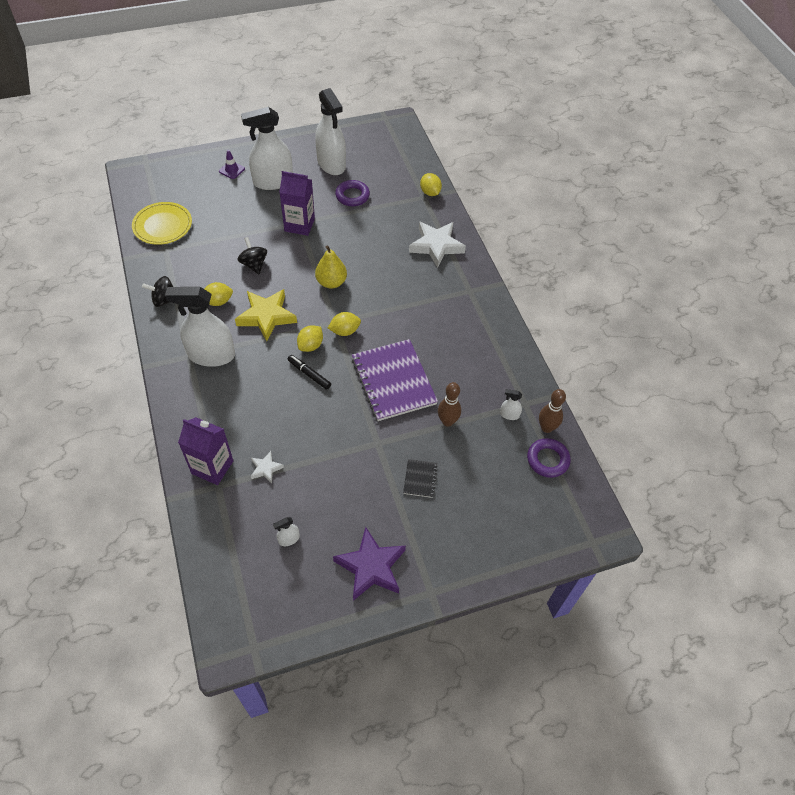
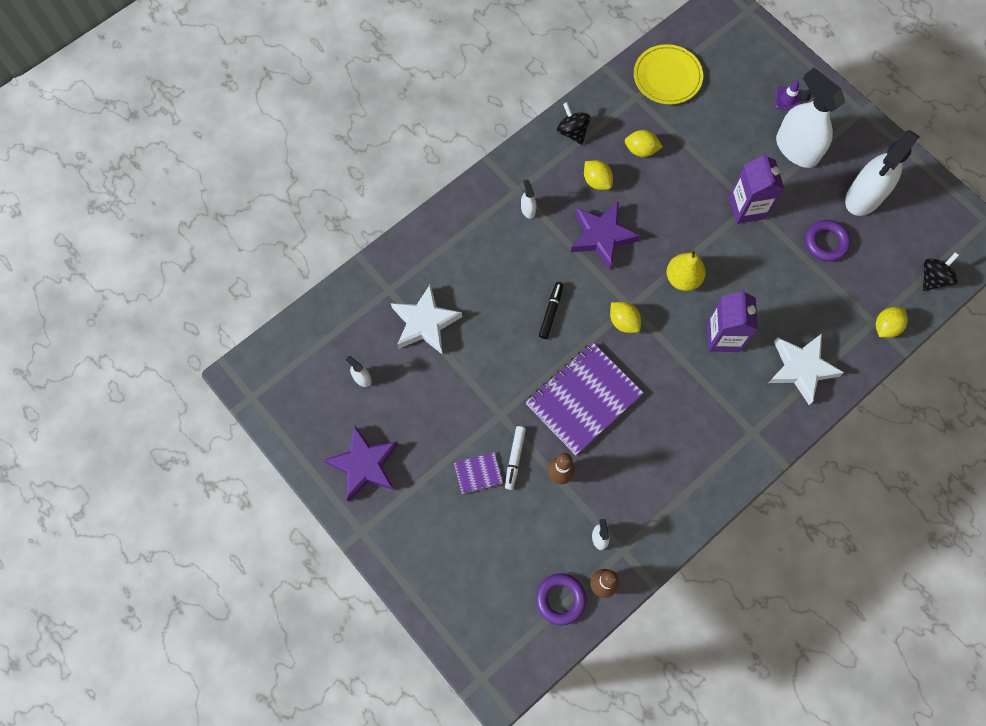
camera: 70 degrees right, 15 degrees up
(211, 355) = (528, 210): white spray bottle -> white spray bottle, size x0.40
(212, 467) = (405, 275): purple carton -> purple carton (723, 336)
(254, 264) = (664, 190): black spinning top -> black spinning top (933, 278)
(266, 316) = (602, 236): yellow star -> purple star
(266, 468) = (425, 323): white star -> white star, size x2.01
(310, 345) = (587, 296): yellow lemon -> yellow lemon (641, 150)
(419, 447) = (515, 458): none -> white marker
(420, 479) = (478, 473): black notebook -> purple notebook

